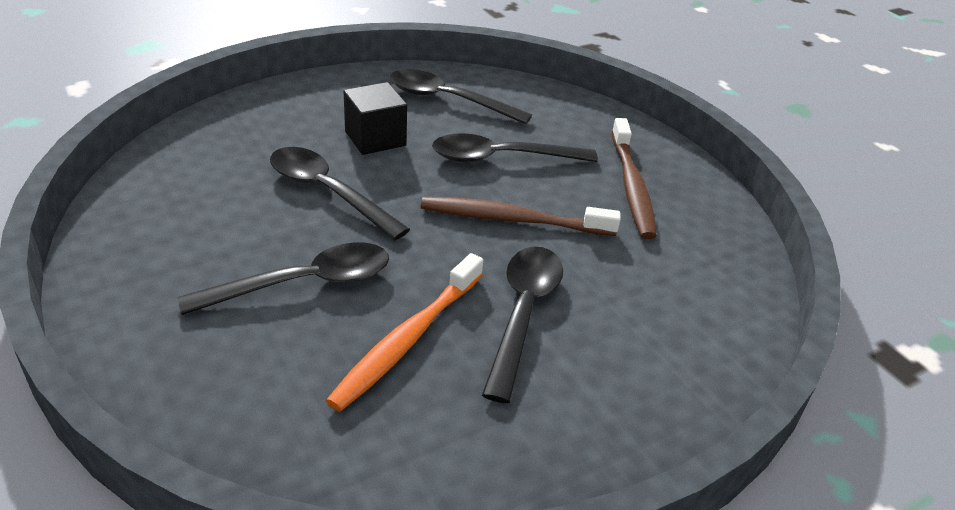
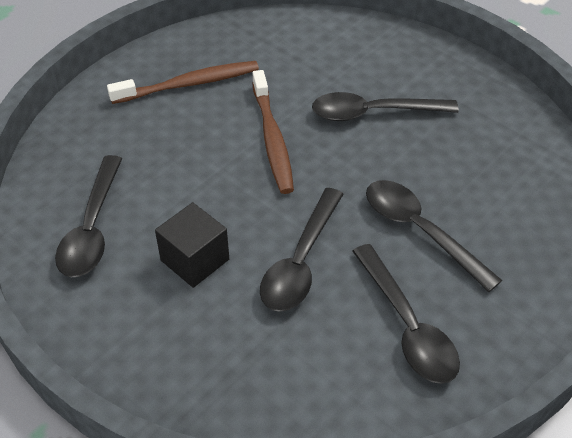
camera: 105 degrees left, 10 degrees up
(407, 340) = (435, 159): orange toothbrush -> none
(502, 158) = (185, 164): black spoon -> black spoon (407, 326)

